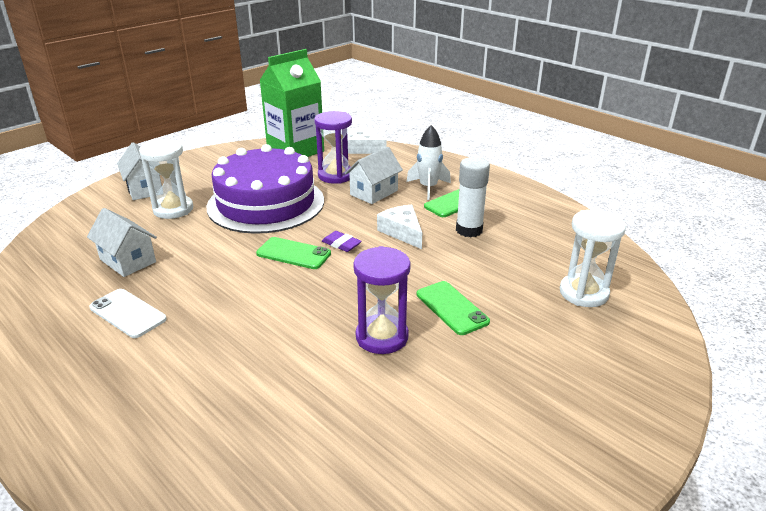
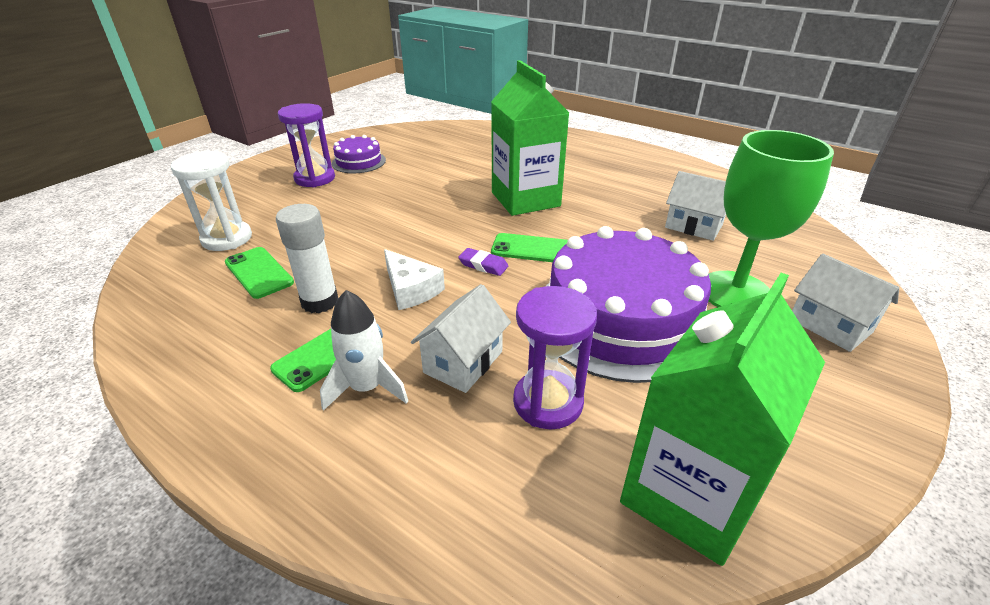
camera: 170 degrees right, 5 degrees up
(128, 313) = (633, 190): white phone -> none
(173, 209) = (735, 292): white hourglass -> green goblet
(263, 312) = (525, 199): none -> green carton
(360, 149) = (535, 530): white cheese -> none
(382, 337) = (423, 193): purple hourglass -> purple hourglass (315, 178)
(451, 308) = (363, 216): green phone -> green phone (259, 272)
(479, 424) = (358, 162): none -> purple cake

